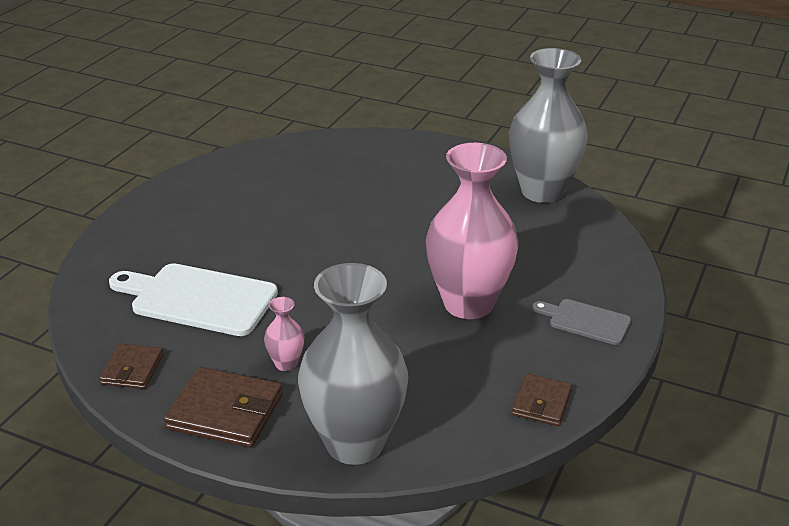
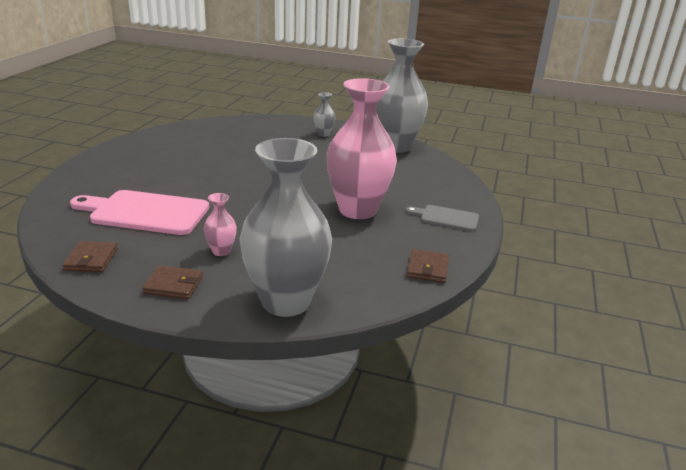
camera: 10 degrees left, 5 degrees down
(198, 299) = (145, 212): white cutting board -> pink cutting board
(225, 412) = (173, 285): brown wallet -> brown wallet, size x0.61
(445, 166) = (323, 134): none -> grey vase

